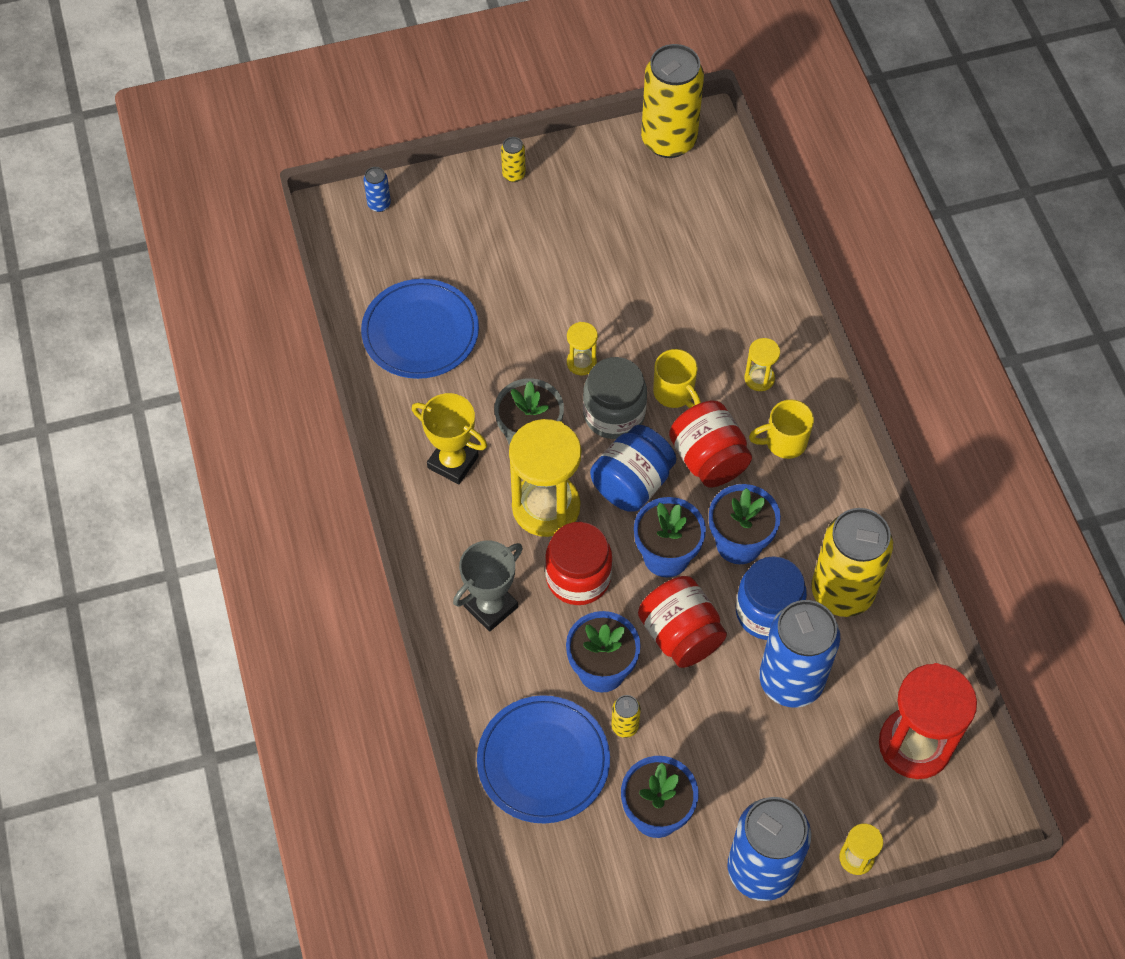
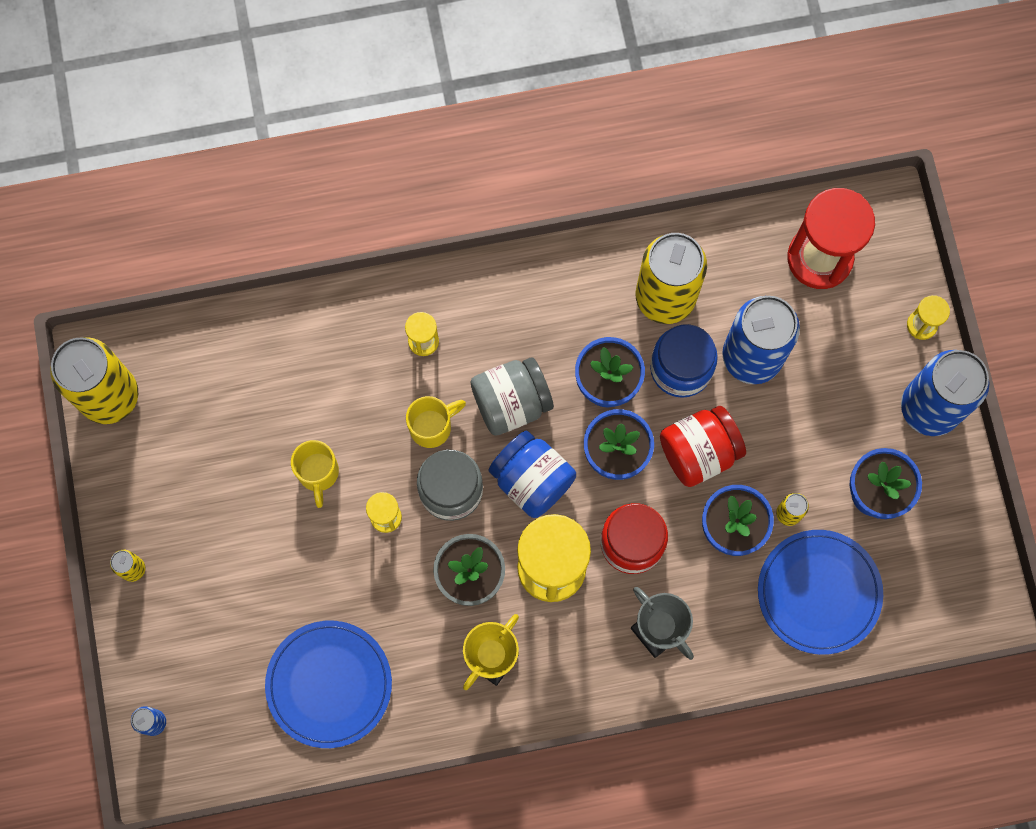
camera: 85 degrees left, 15 degrees up
(708, 459) = (511, 403): red jar -> grey jar
(784, 442) = (499, 327): yellow mug -> yellow mug (318, 473)

